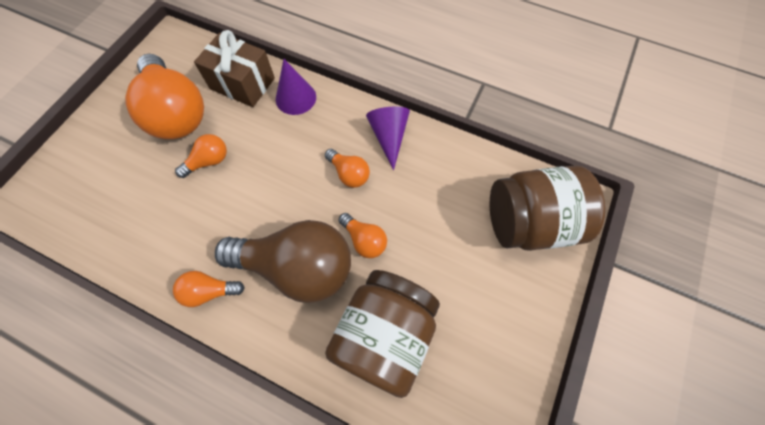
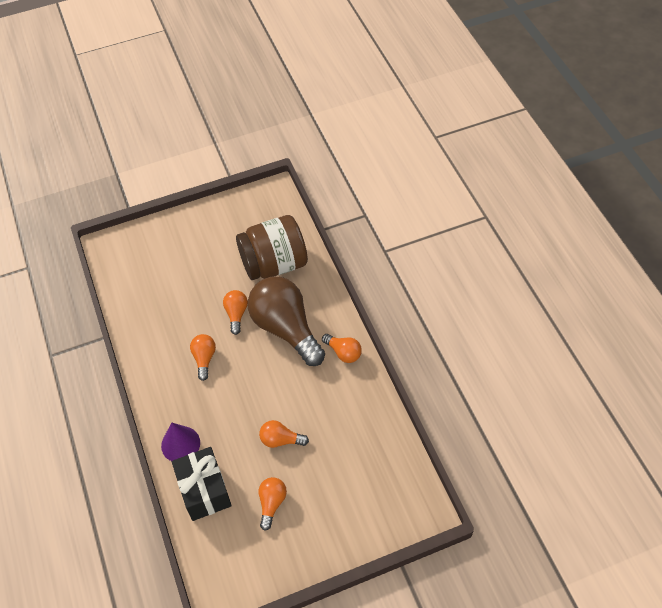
camera: 135 degrees left, 10 degrees down
(176, 113) = (272, 503): orange light bulb -> orange light bulb, size x0.45
(242, 83) = (204, 490): brown gift -> black gift
(389, 137) = (155, 363): purple cone -> none
(529, 223) = (143, 255): brown jar -> none

